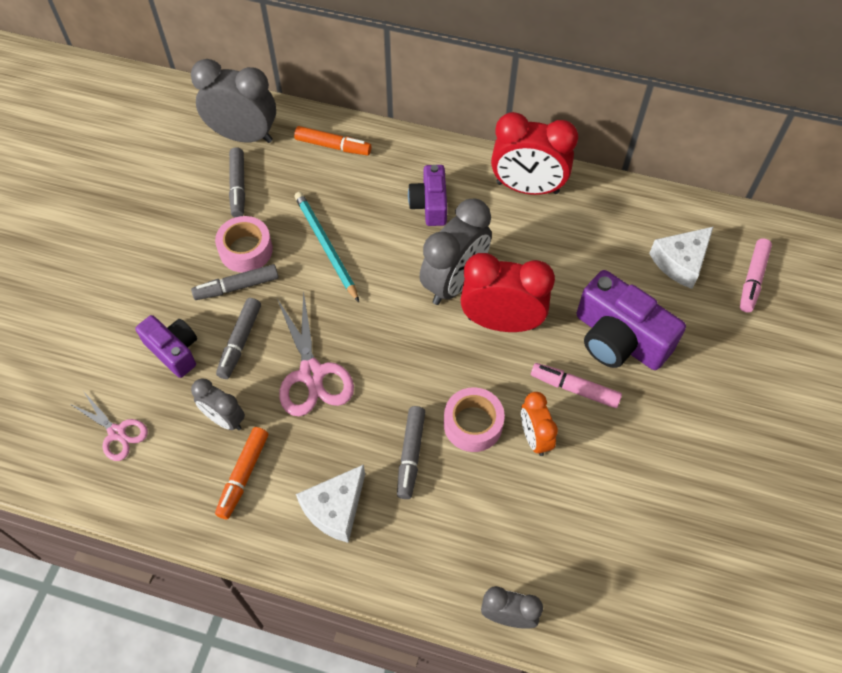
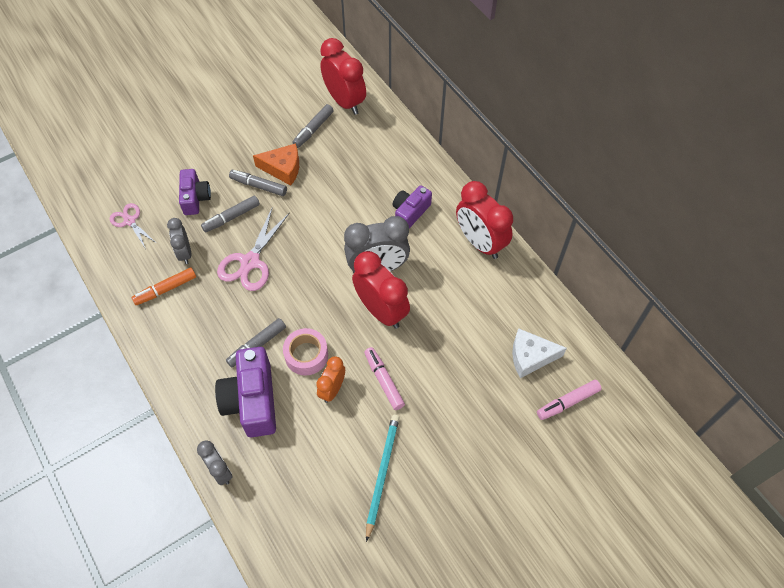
camera: 40 degrees right, 0 degrees up
(117, 433) = (129, 221): pink scissors -> pink scissors turned 150 degrees clockwise
(243, 136) = (344, 102): grey clock -> red clock
(246, 250) = (283, 168): pink tape -> orange cheese
(326, 246) = (327, 196): turquoise pencil -> turquoise pencil (382, 474)
(333, 146) = (389, 140): orange marker -> none
(335, 508) = (192, 343): white cheese -> none
(619, 339) = (441, 373): purple camera -> purple camera (252, 400)

